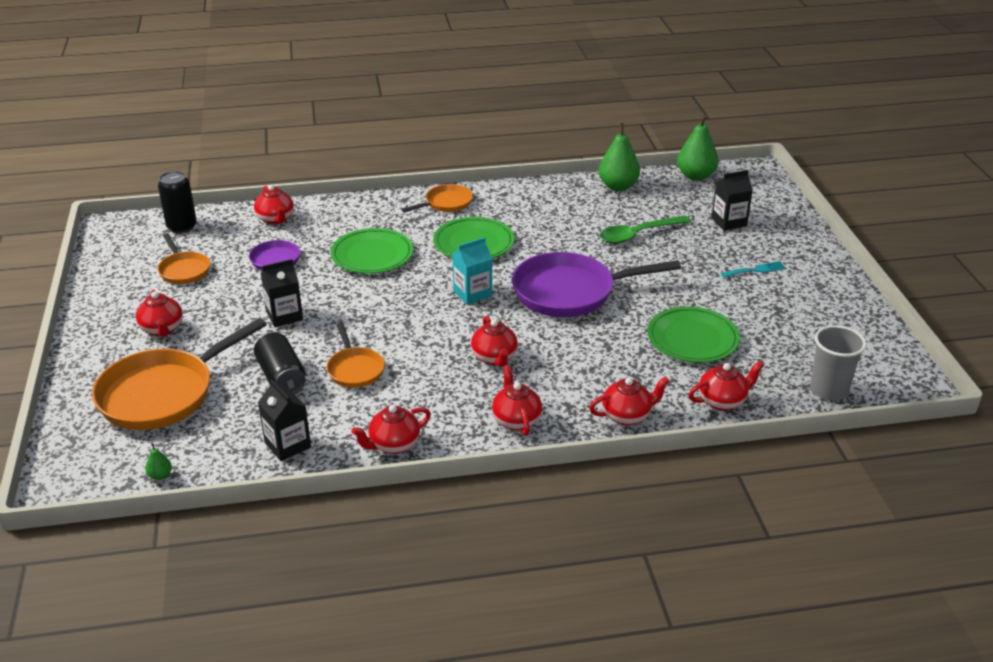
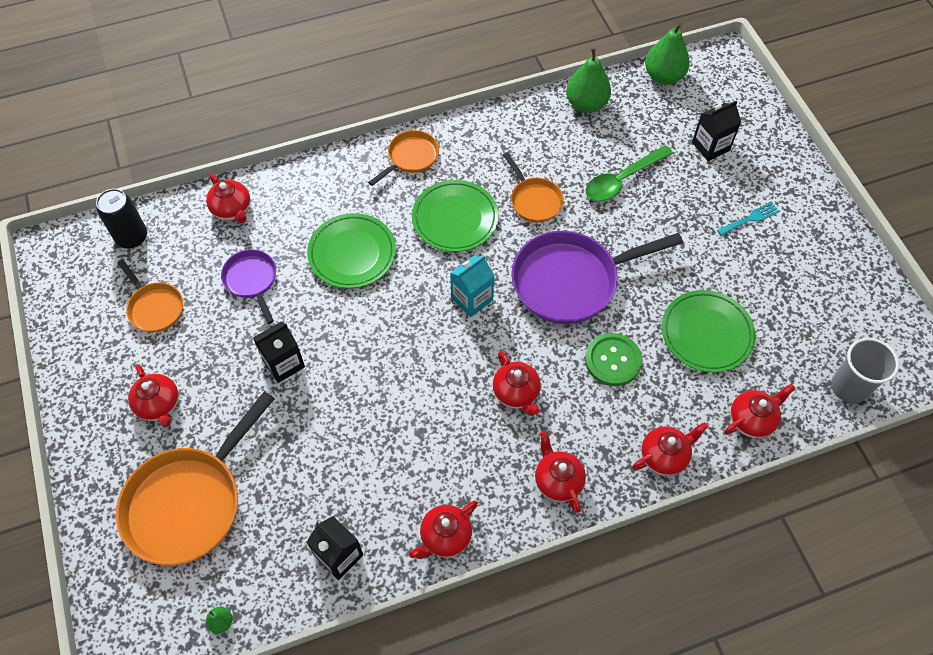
camera: 10 degrees left, 25 degrees up
(281, 377) = (305, 457): black can -> none
(355, 369) = (378, 433): orange pan -> orange pan (534, 200)
(595, 347) = (613, 360): none -> green button

